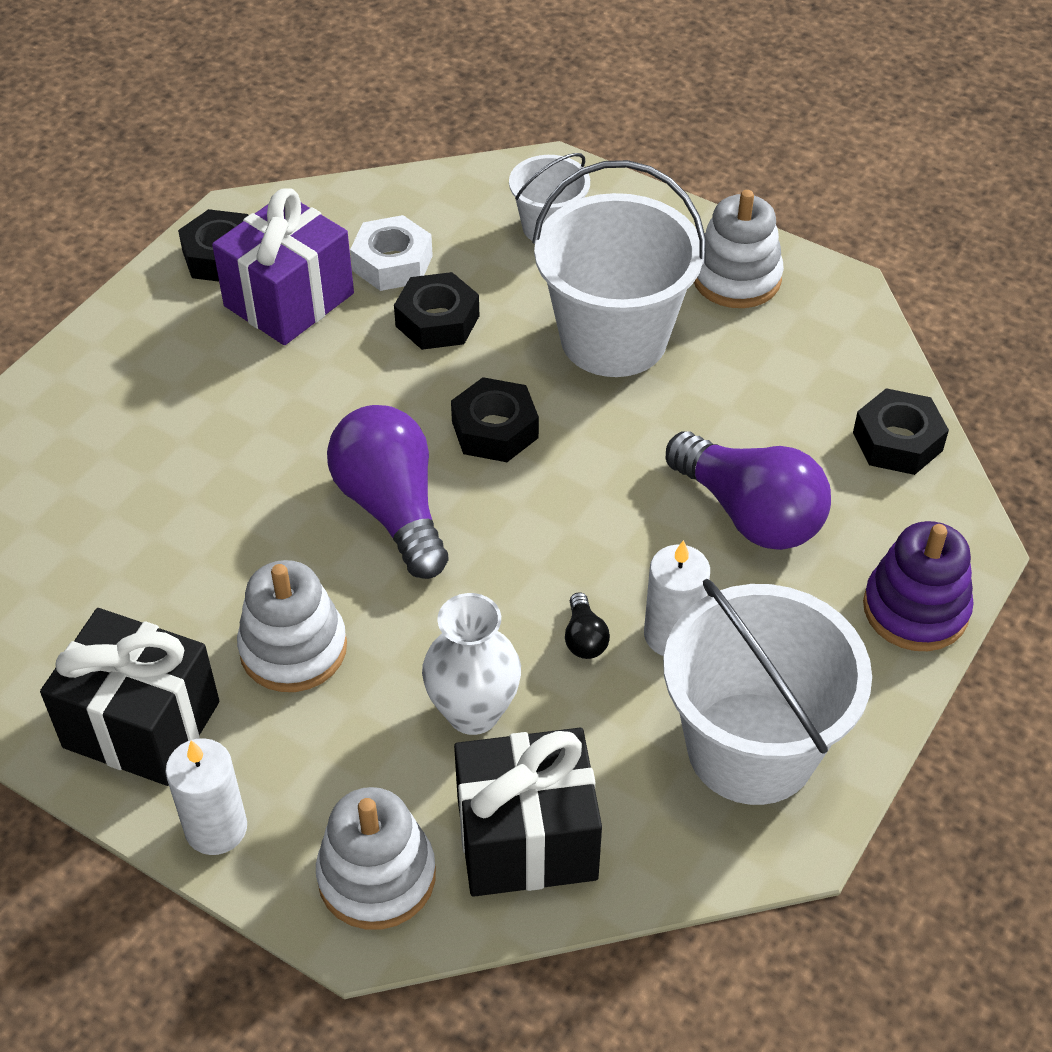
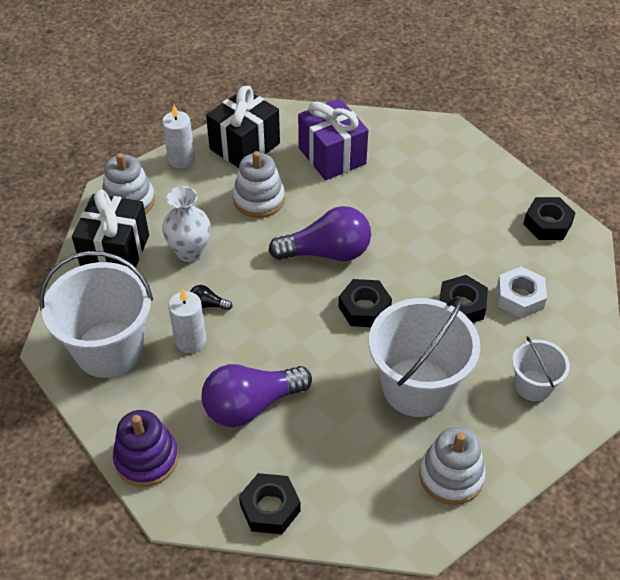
camera: 110 degrees right, 0 degrees up
(289, 300) = (501, 245): purple gift -> purple gift (332, 156)

